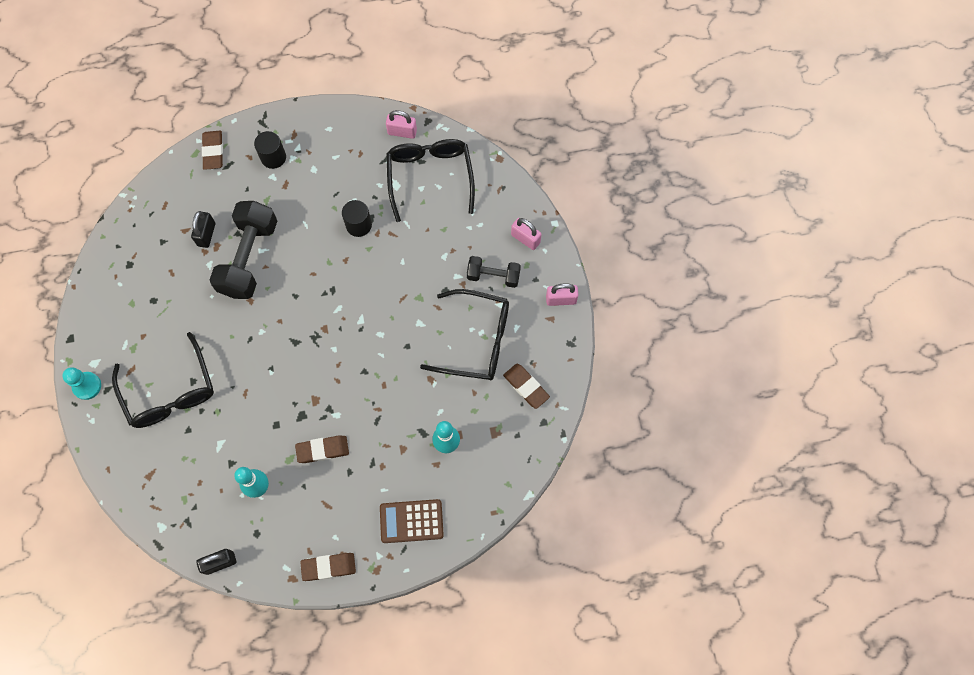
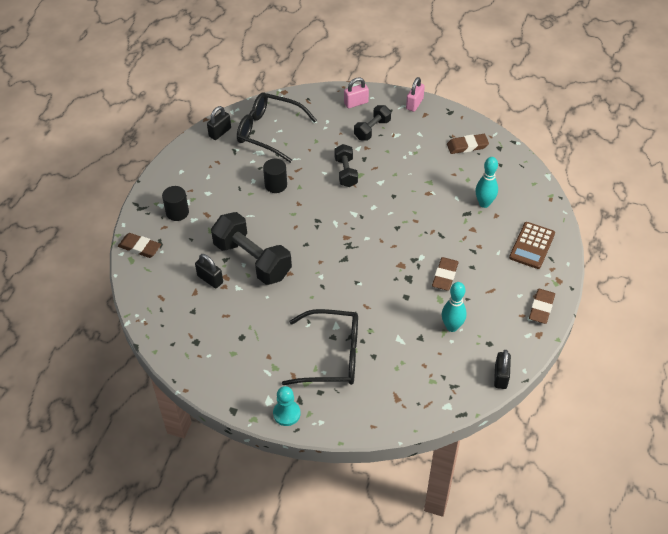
camera: 60 degrees left, 20 degrees down
(402, 132) = (220, 132): pink padlock -> black padlock
(414, 282) = (346, 172): none -> black dumbbell
(475, 340) = (414, 158): black glasses -> none

